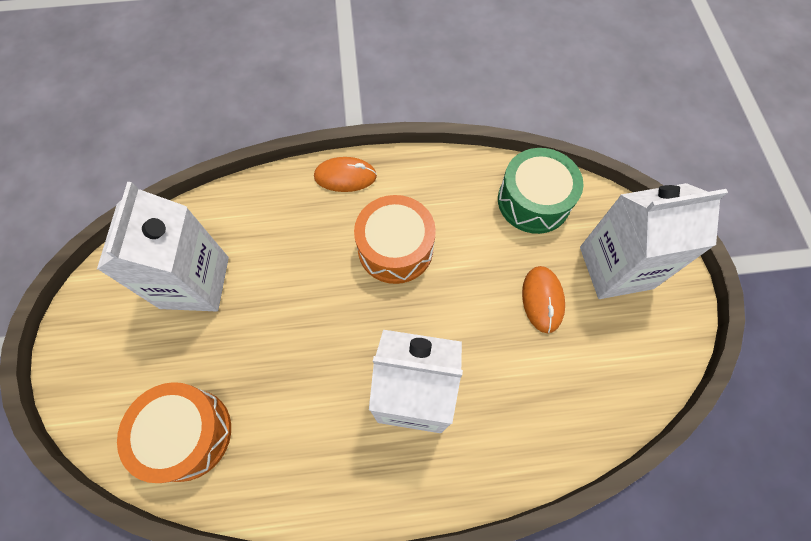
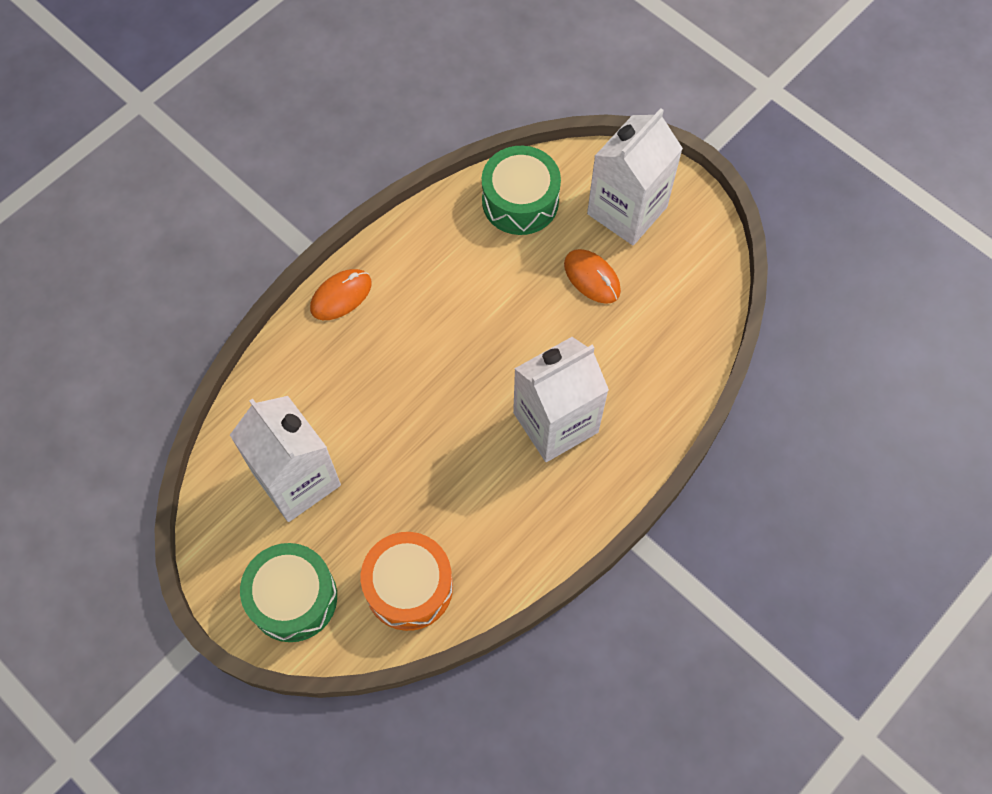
camera: 40 degrees left, 0 degrees up
(107, 368) = (293, 598): none -> green drum
(395, 248) = (441, 324): orange drum -> none

